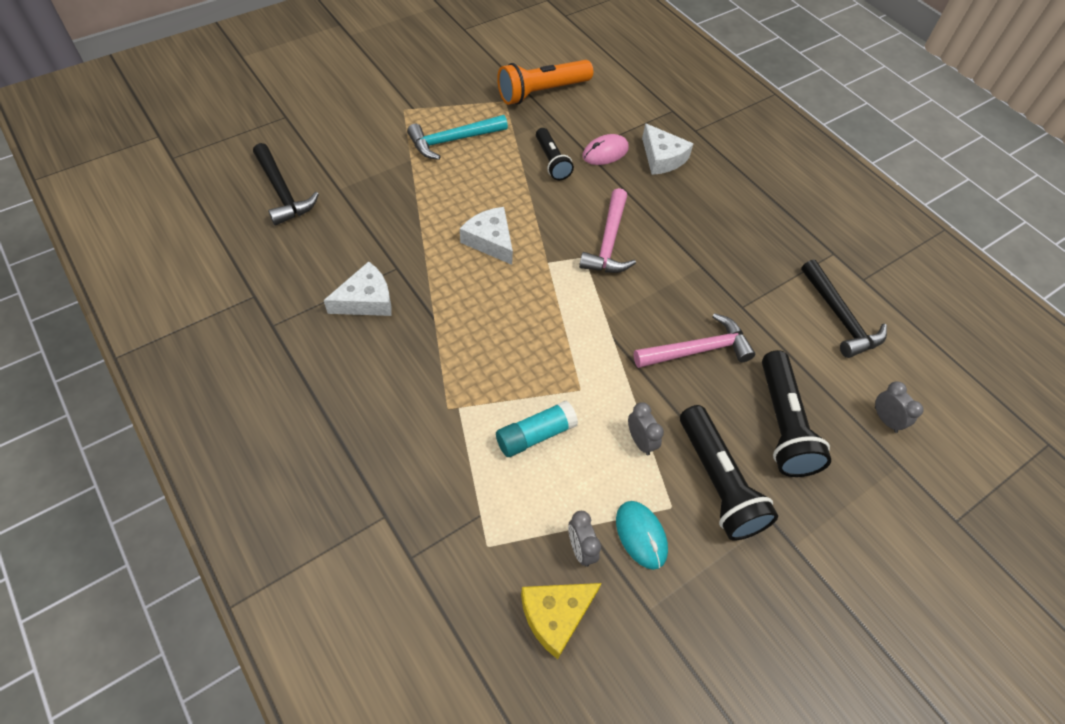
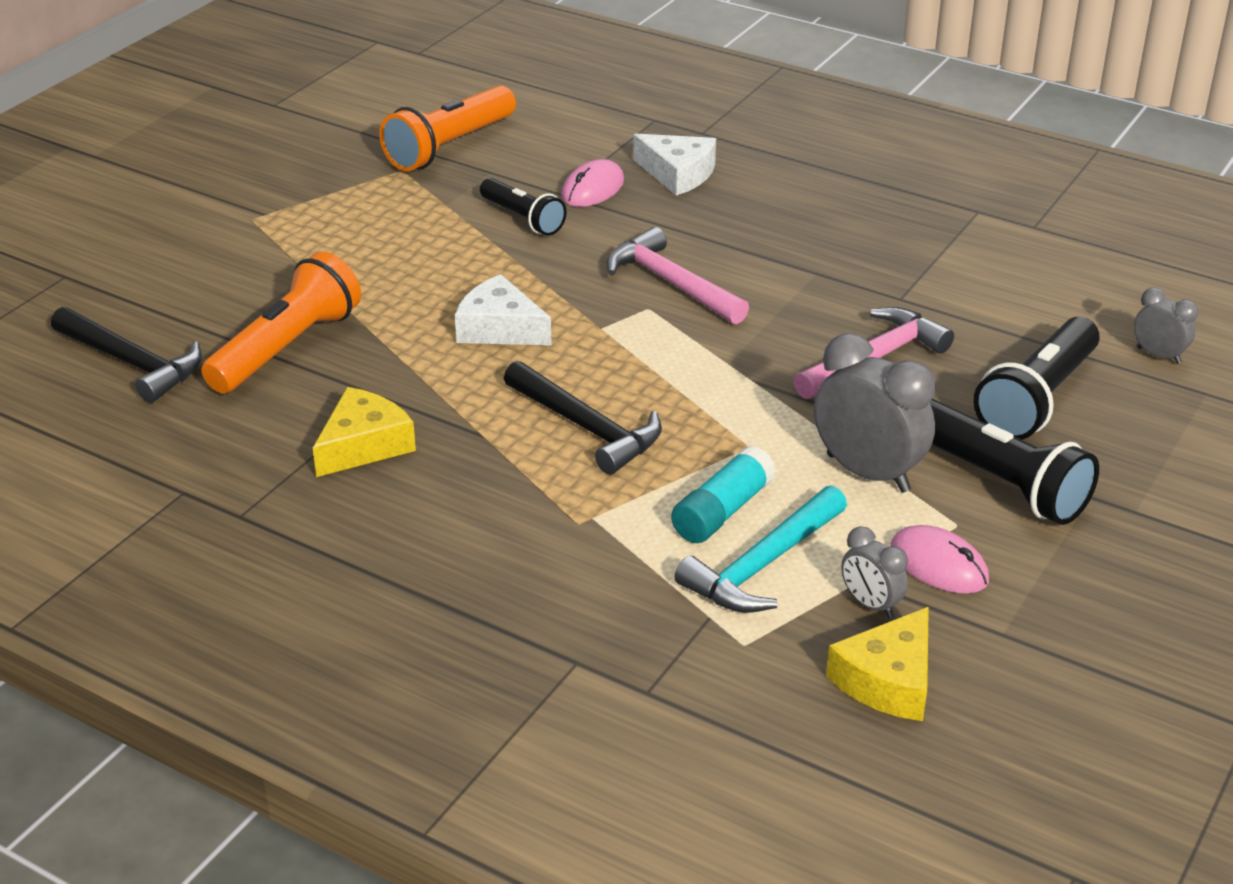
camera: 20 degrees left, 20 degrees down
(366, 300) = (364, 445): white cheese -> yellow cheese
(367, 211) = (287, 348): none -> orange flashlight
(453, 140) = (356, 234): turquoise hammer -> turquoise hammer (762, 566)
(608, 242) = (671, 283): pink hammer -> pink hammer turned 150 degrees clockwise
(640, 441) = (868, 473): grey clock -> grey clock, size x1.90
(641, 535) = (938, 565): turquoise mouse -> pink mouse
(783, 424) = (1037, 399): black flashlight -> black flashlight turned 60 degrees clockwise
(840, 317) = (1032, 273): black hammer -> black hammer (587, 428)

